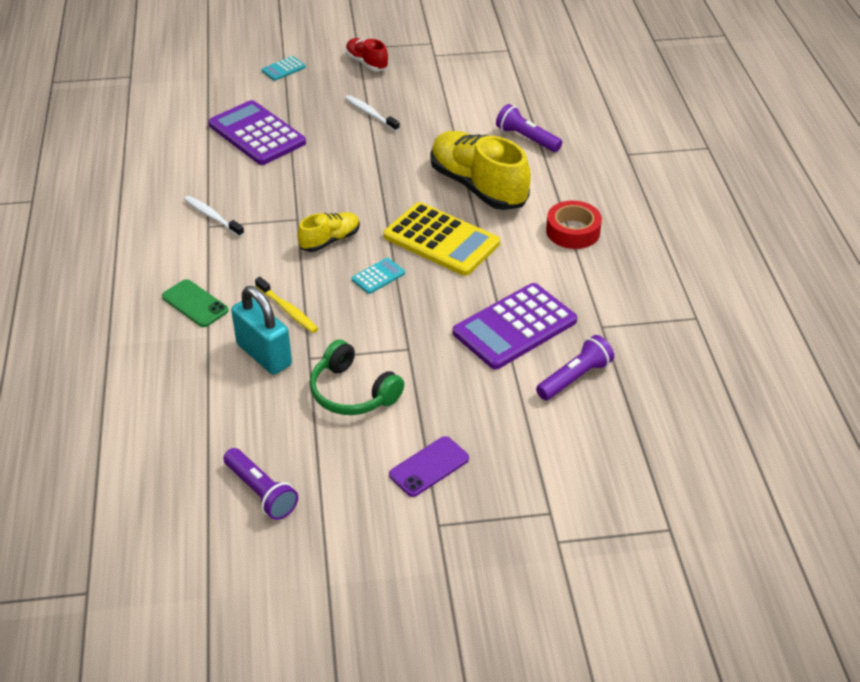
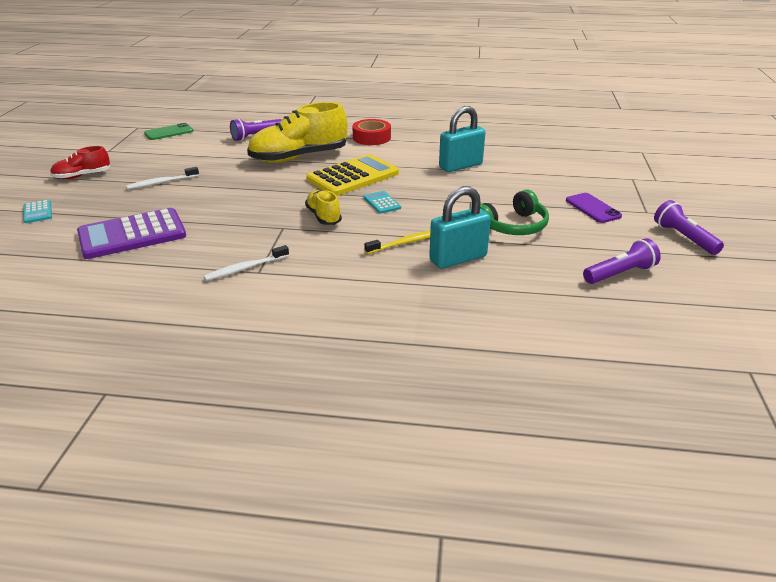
camera: 75 degrees left, 10 degrees down
(195, 304) = (373, 287): green phone -> green phone (169, 132)
(515, 327) = (460, 166): purple calculator -> turquoise padlock
(575, 378) = (515, 156): purple flashlight -> purple flashlight (684, 238)

